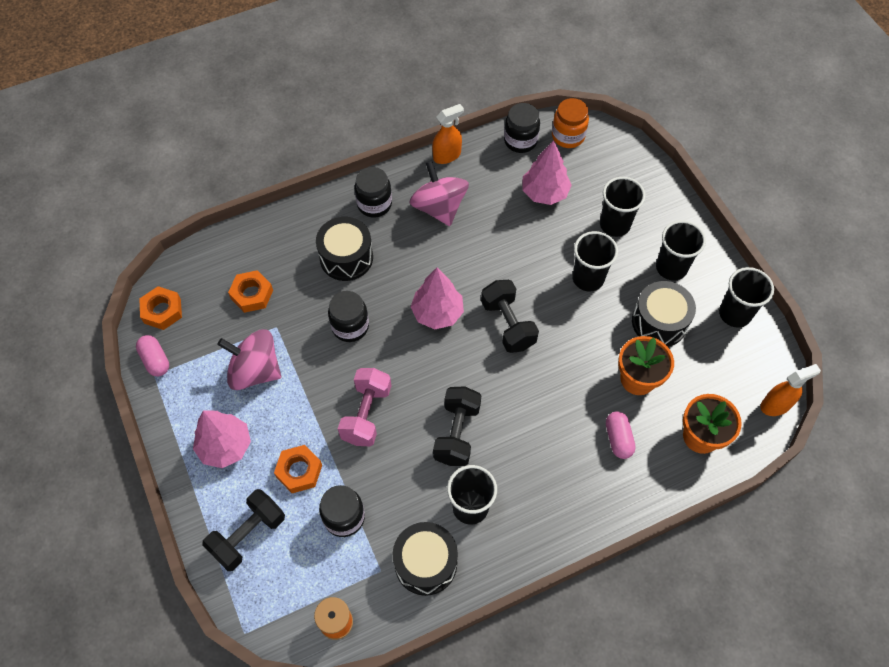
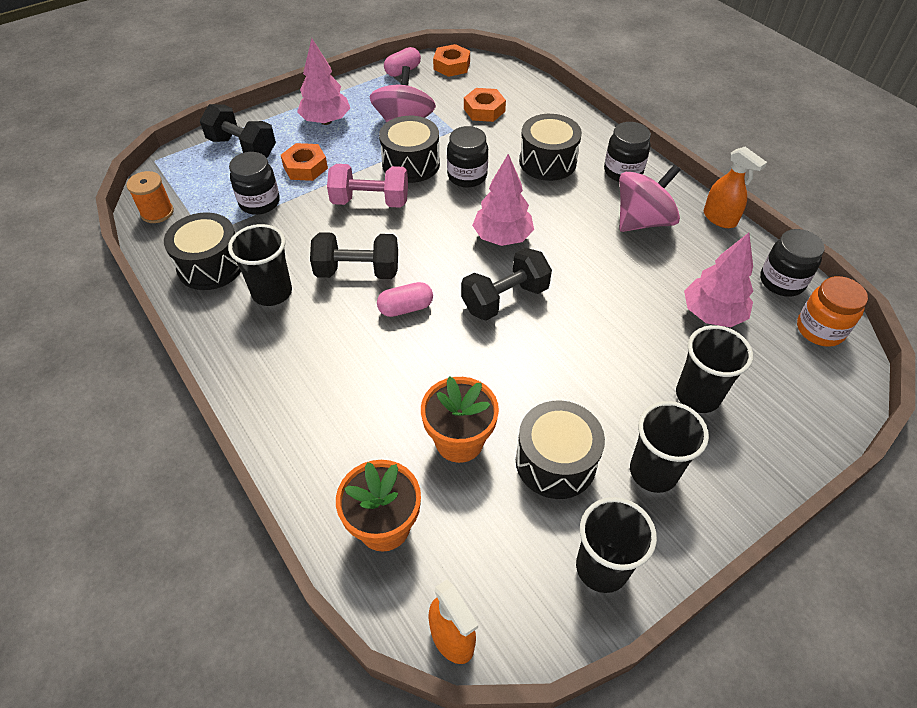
camera: 80 degrees right, 10 degrees down
(319, 372) = (411, 164): none -> black drum
(588, 278) = (598, 372): black cup -> none
(618, 439) = (368, 425): pink capsule -> pink capsule (405, 308)

